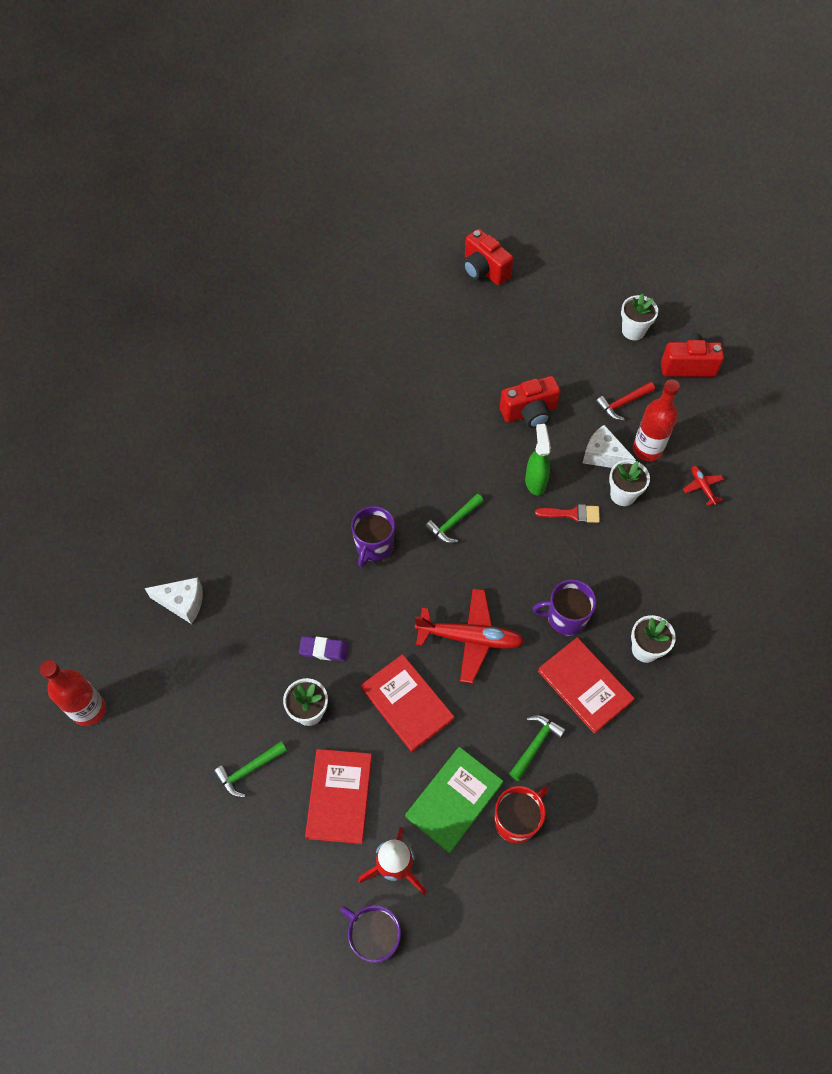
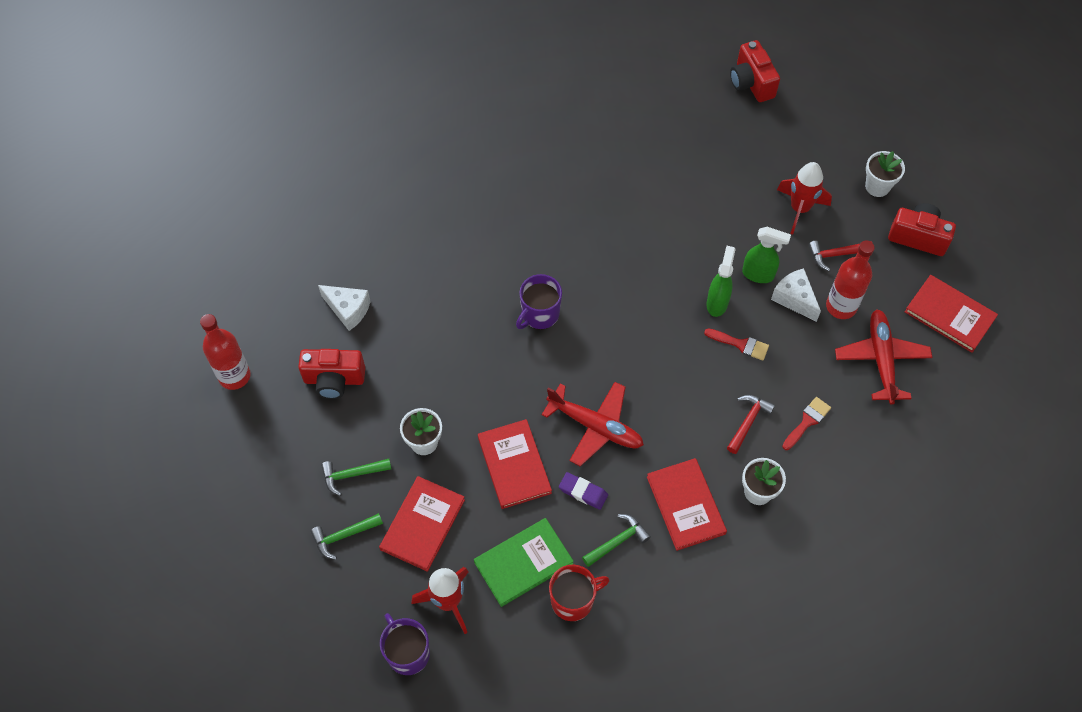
camera: 20 degrees right, 0 degrees up
(324, 650) = (458, 392): purple eraser -> purple eraser (583, 492)
(453, 523) = (622, 316): green hammer -> green hammer (343, 536)
(529, 412) = (739, 235): red camera -> red camera (334, 380)
(562, 443) = (758, 274): none -> green spray bottle
(565, 617) = (693, 438): purple mug -> none
(573, 371) = (799, 209): none -> red rocket
(609, 585) = (748, 421): none -> red hammer
(623, 495) = (798, 342): white flower pot -> none
(661, 567) = (807, 421): none -> red brush
(702, 487) = (881, 359): red plane -> red plane, size x2.12
(744, 427) = (949, 315): none -> red book

